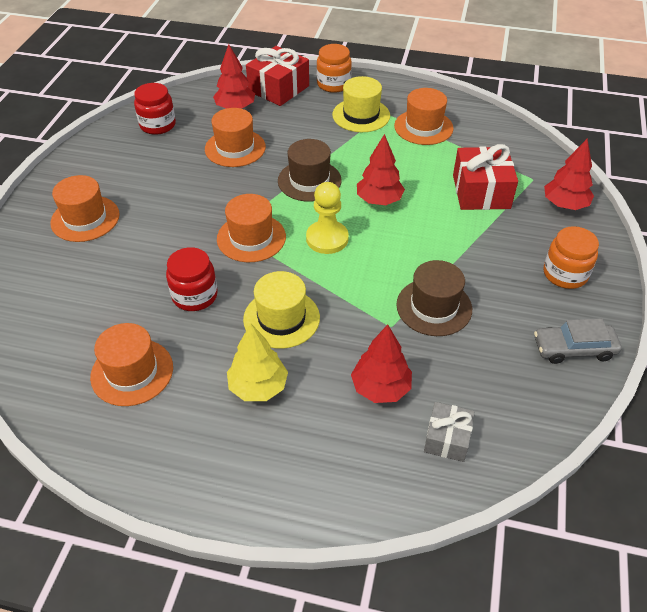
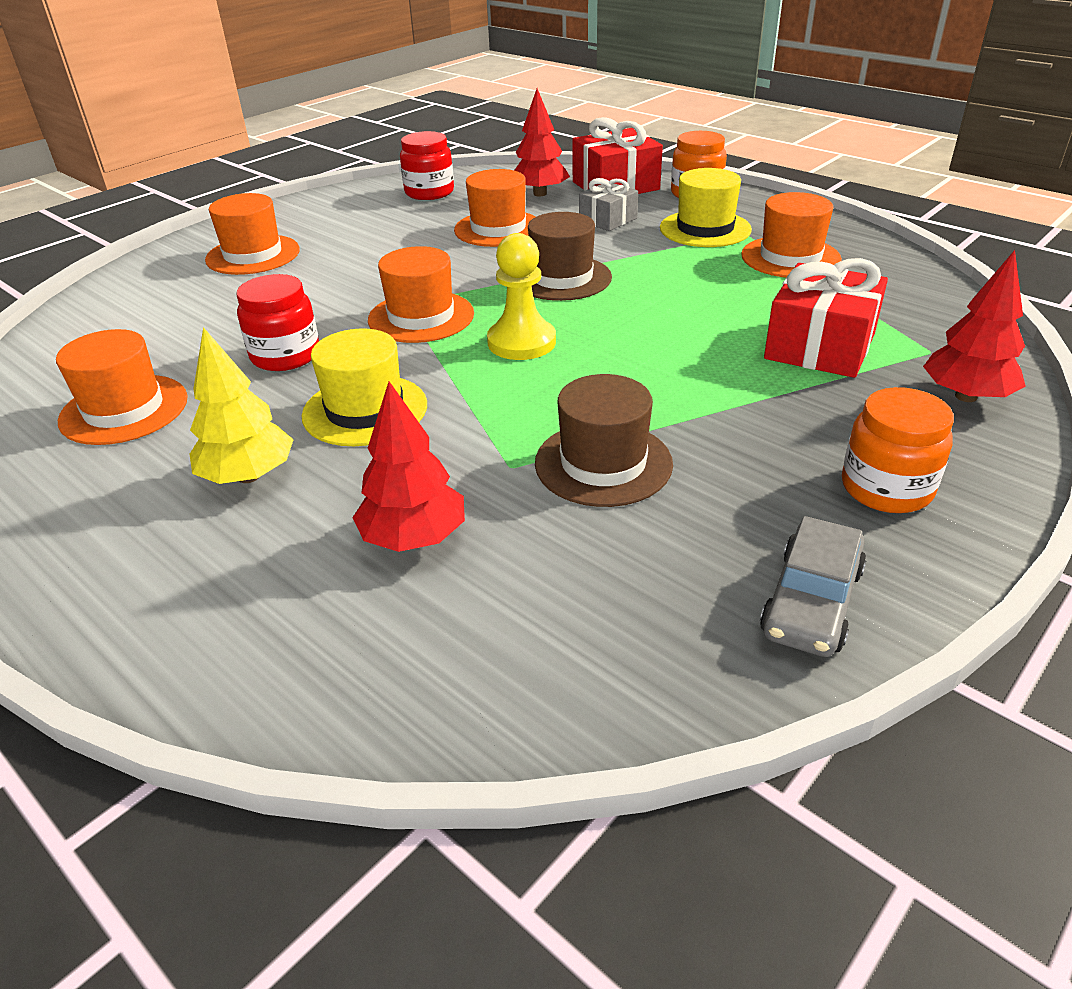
camera: 30 degrees right, 10 degrees down
(379, 200) = (641, 319): red tree -> none
(447, 439) = (448, 648): grey gift -> grey gift (608, 220)
(574, 348) = (811, 601): grey car -> grey car turned 90 degrees counterclockwise

